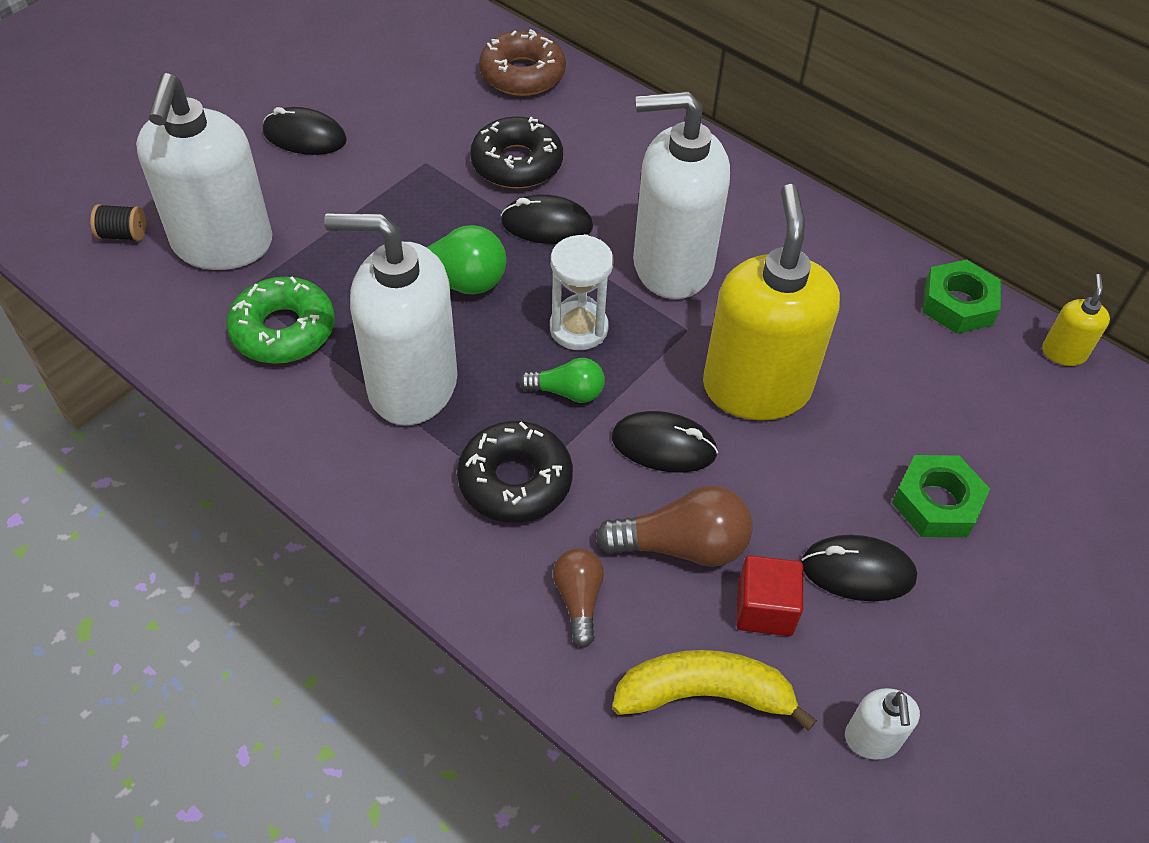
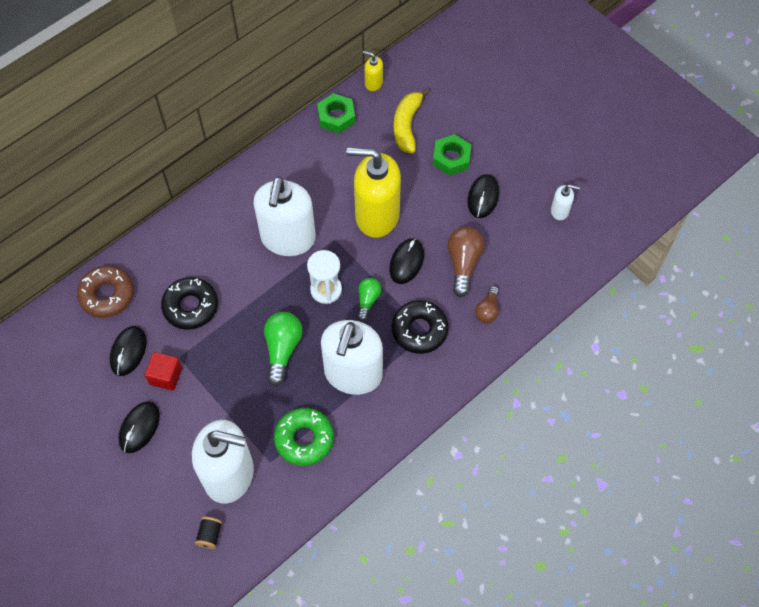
camera: 80 degrees left, 10 degrees up
(546, 224) = (245, 296): black mouse -> black mouse (128, 351)
(578, 600) = (487, 310): brown light bulb -> brown light bulb turned 75 degrees counterclockwise
(704, 694) = (536, 268): yellow banana -> yellow banana (407, 126)
(764, 609) = (498, 237): red cube -> red cube (166, 376)

